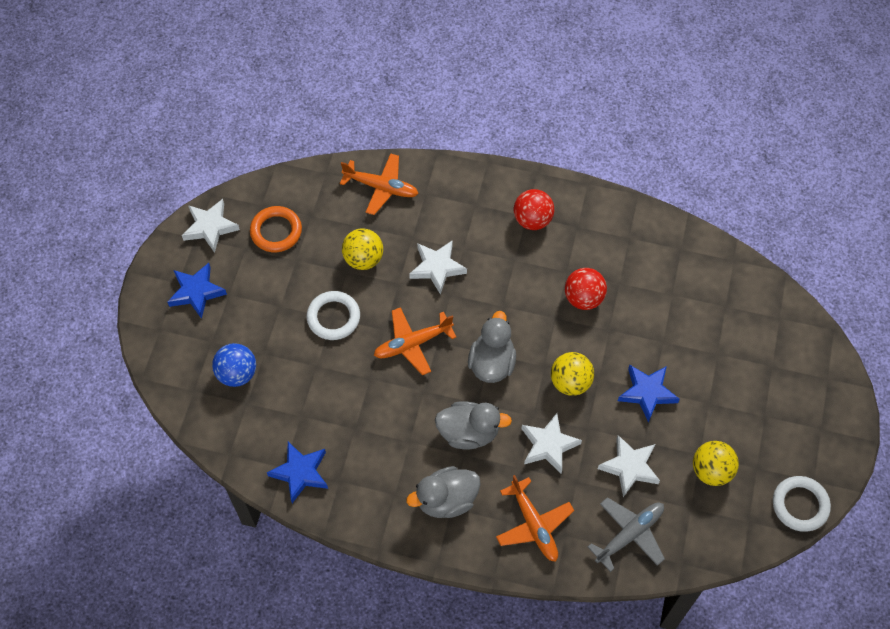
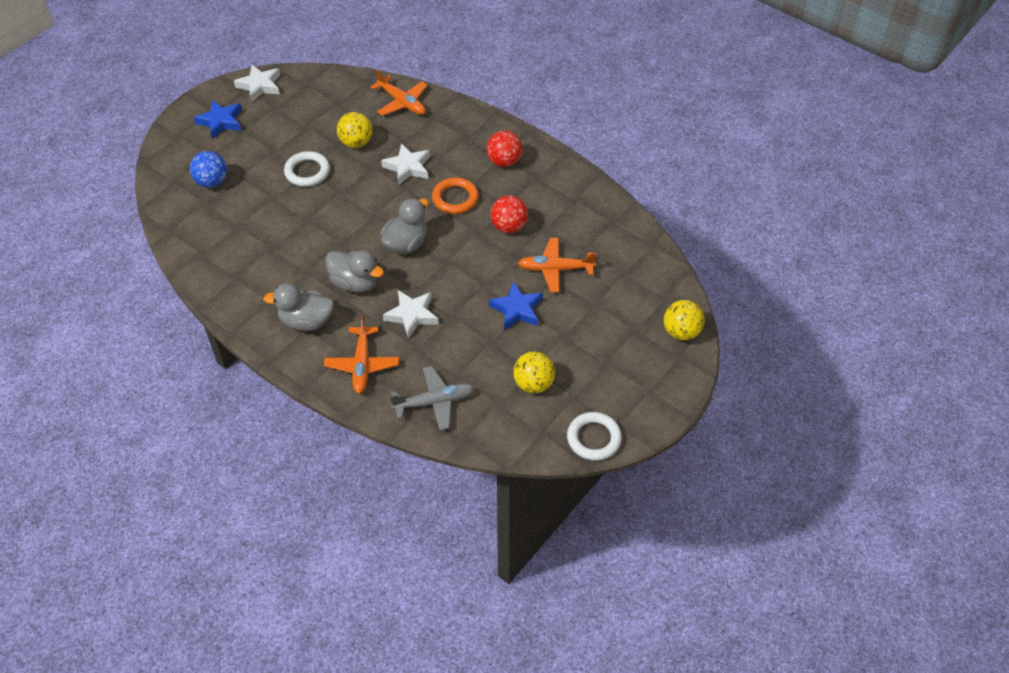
camera: 25 degrees right, 10 degrees down
(276, 231) = (305, 104): orange ring -> orange ring (455, 198)
(300, 473) = (211, 261): blue star -> none
(413, 343) = (354, 209): orange plane -> orange plane (556, 269)
(570, 382) = (459, 279): yellow ball -> yellow ball (681, 332)
(629, 467) = (467, 355): white star -> none

